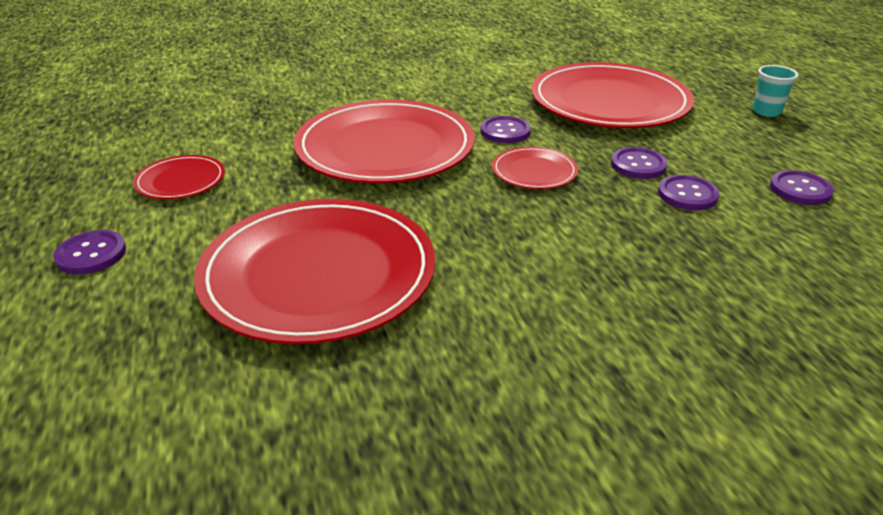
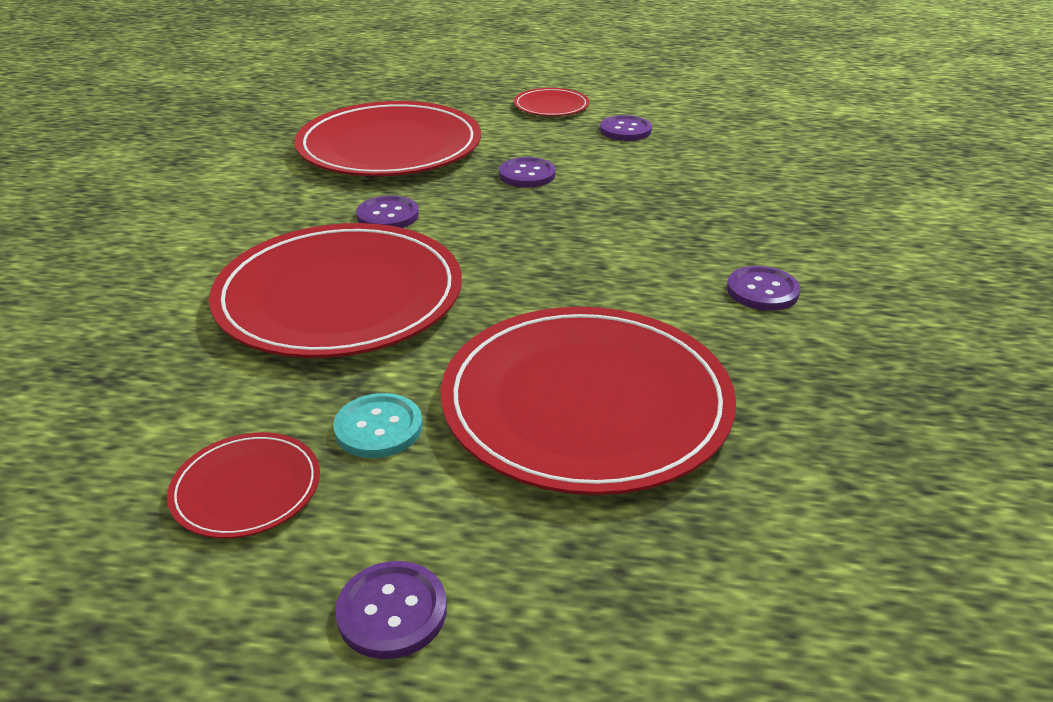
camera: 65 degrees left, 0 degrees up
(251, 202) = (378, 428): none -> turquoise button
(534, 171) = (489, 225): red plate -> red plate (551, 106)
(687, 195) = (595, 172): purple button -> purple button (762, 291)
(766, 111) = (491, 95): turquoise cup -> none

